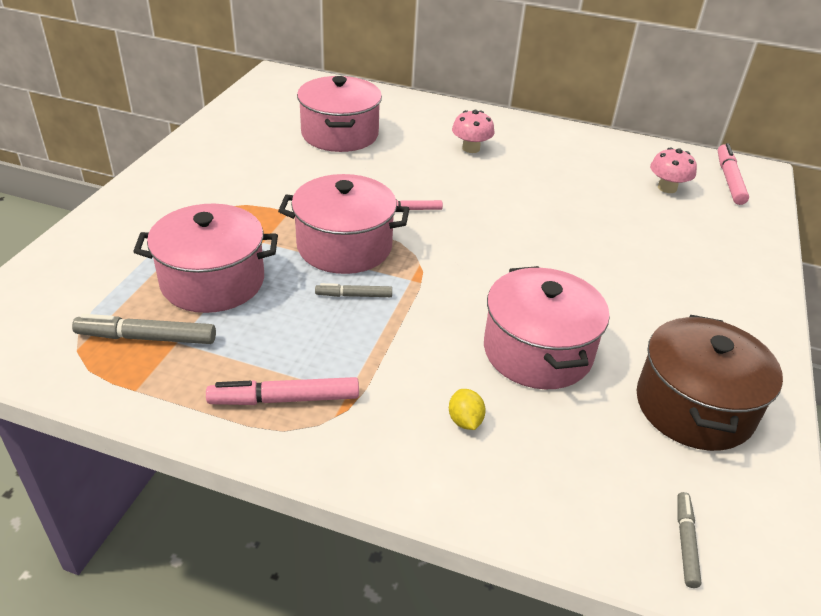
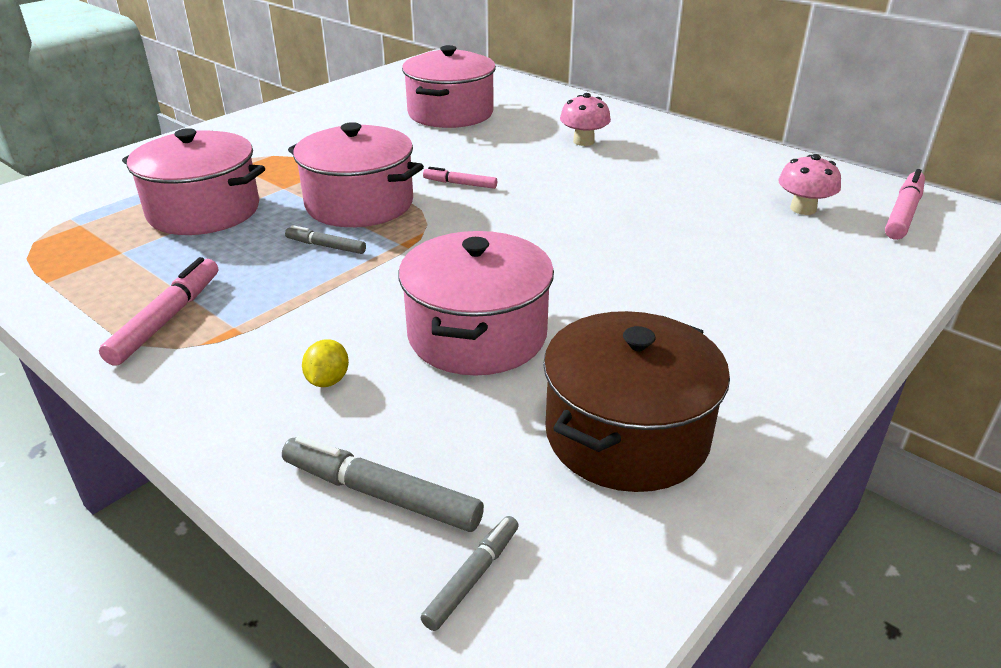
camera: 25 degrees right, 5 degrees down
(147, 338) = (99, 244): grey marker -> grey marker (380, 494)
(284, 399) = (166, 319): pink marker -> pink marker turned 90 degrees clockwise

